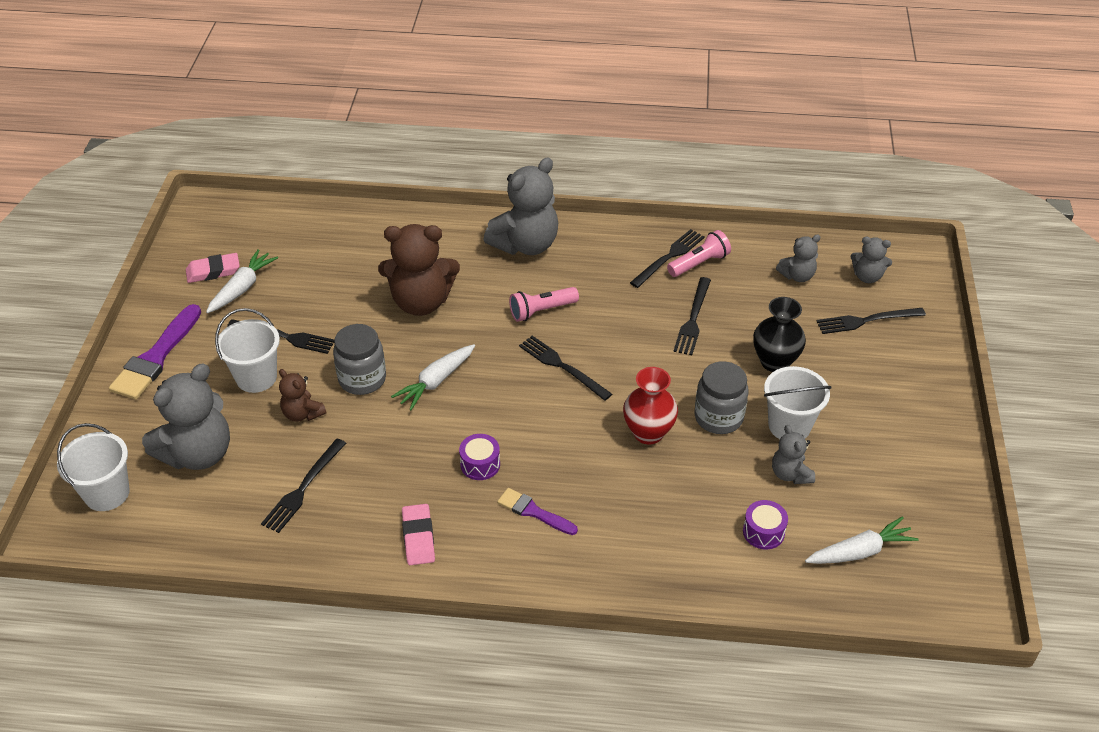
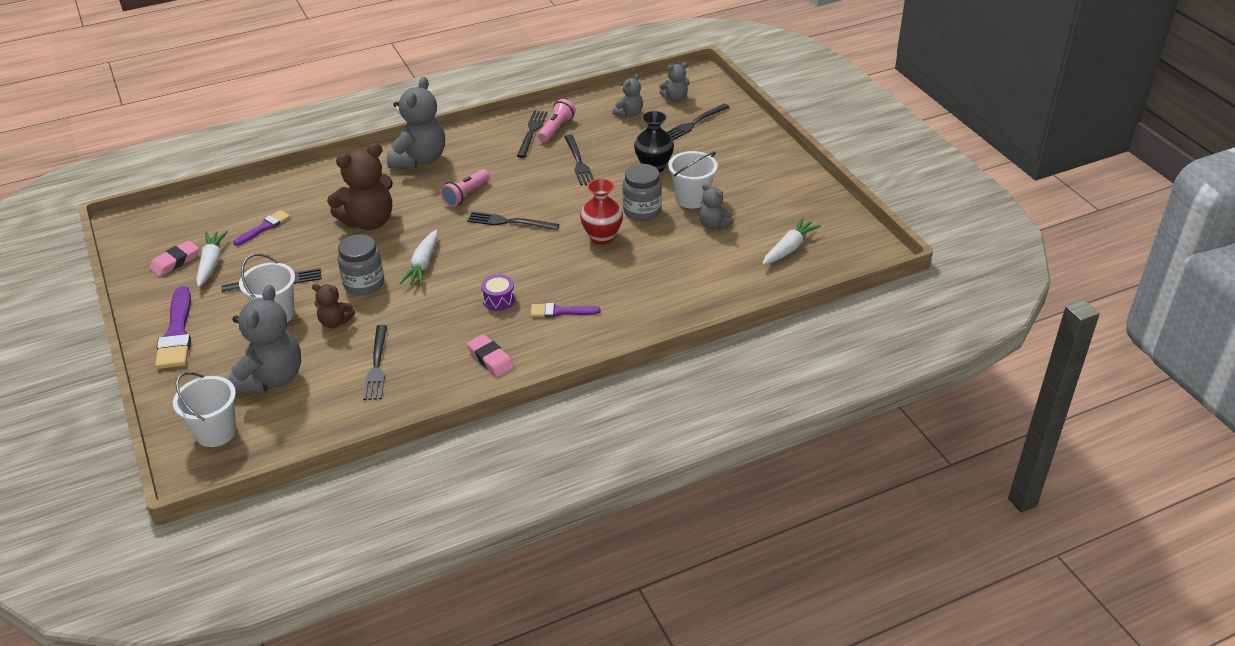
camera: 30 degrees left, 5 degrees down
(319, 266) = (264, 227): none -> purple brush
(763, 532) = (722, 262): purple drum -> none

